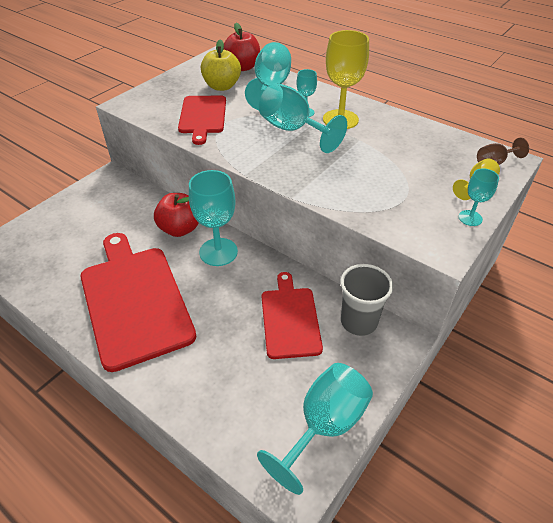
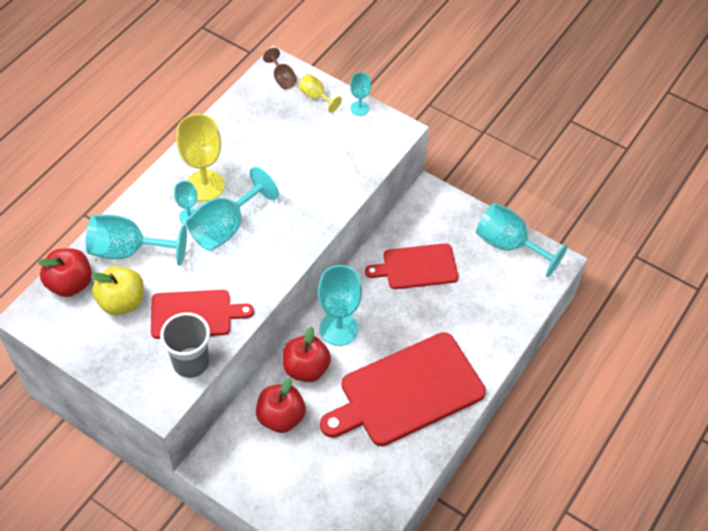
camera: 95 degrees left, 10 degrees up
(136, 213) = (281, 417): none -> red apple
(359, 322) = (415, 219): grey cup -> grey cup (191, 362)

